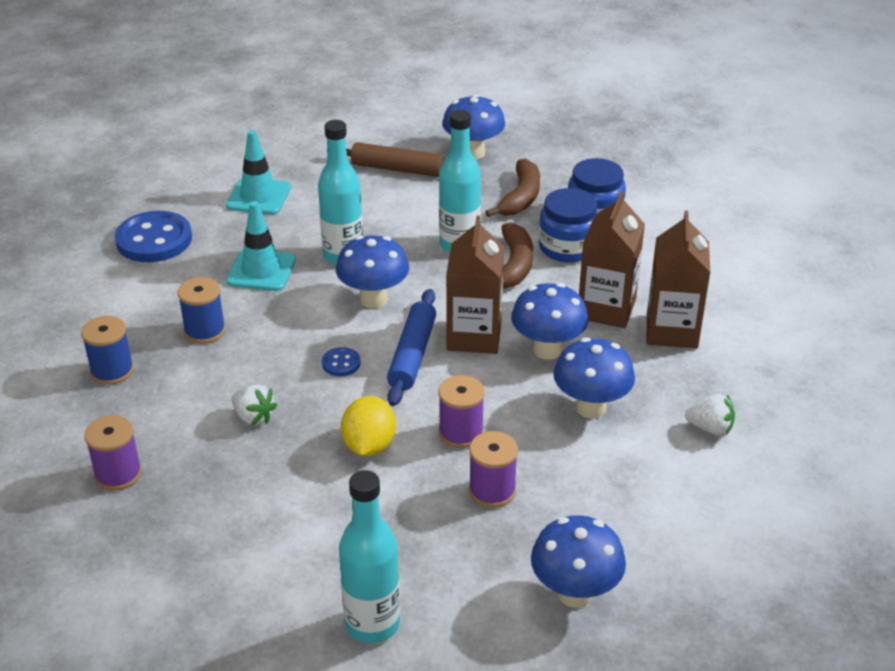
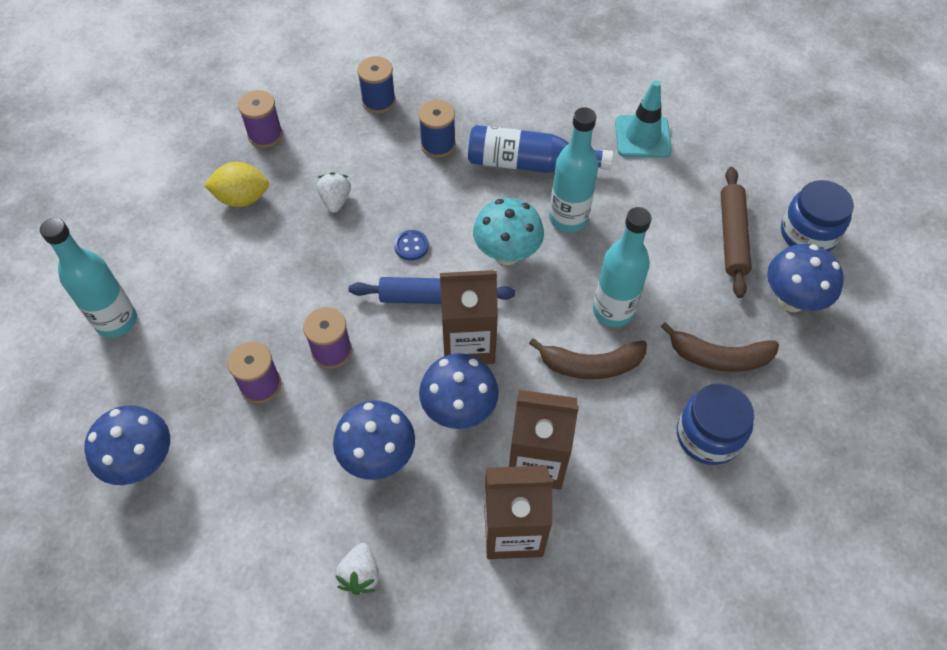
camera: 80 degrees right, 20 degrees up
(154, 240) = (554, 82): blue button -> none
(254, 417) = (335, 200): white strawberry -> white strawberry turned 150 degrees clockwise
(261, 271) = (529, 163): turquoise traffic cone -> blue bottle
(369, 445) = (309, 285): yellow lemon -> yellow lemon (242, 198)
(373, 299) = (507, 254): blue mushroom -> turquoise mushroom
(567, 247) = (638, 413): blue jar -> blue jar (808, 233)

